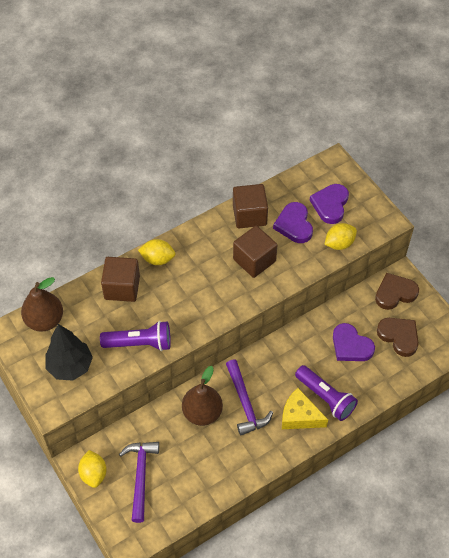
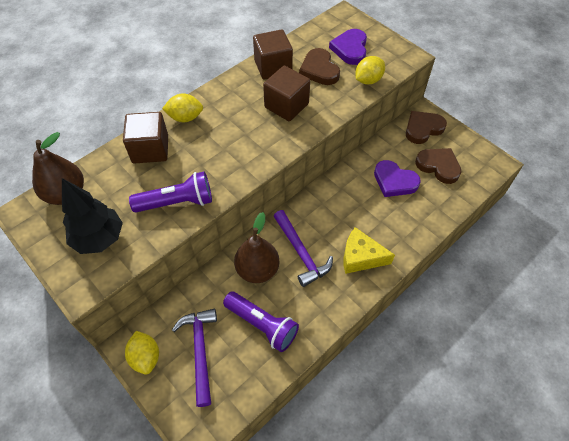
camera: 10 degrees left, 0 degrees up
(294, 225) = (319, 70): purple heart -> brown heart
(325, 397) = (382, 234): purple flashlight -> purple flashlight (262, 325)

